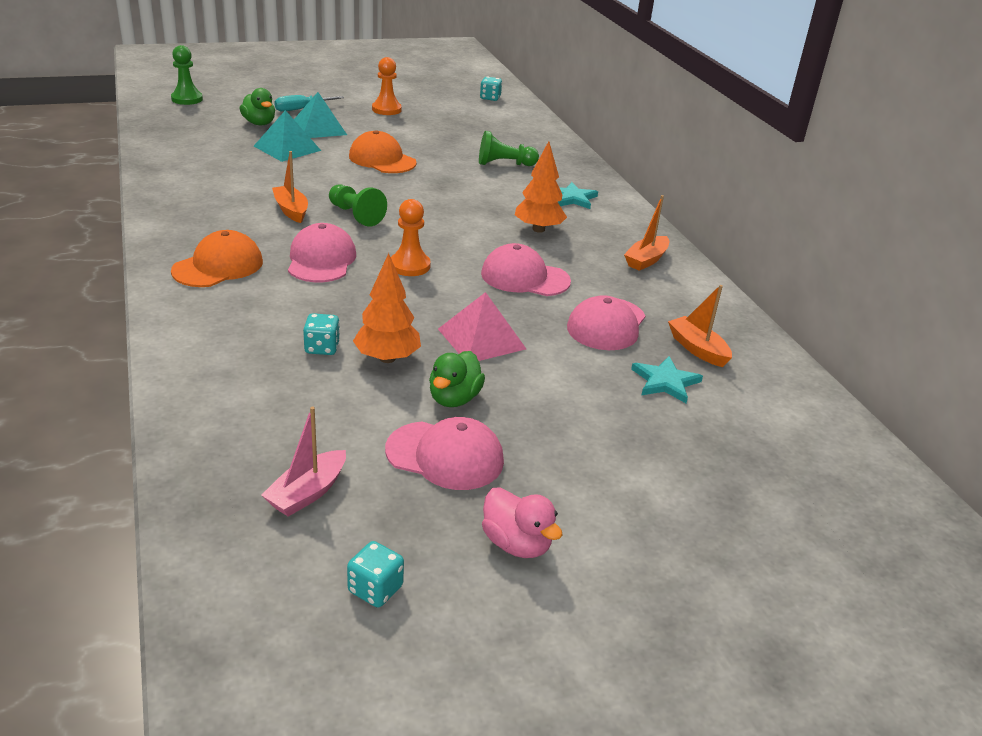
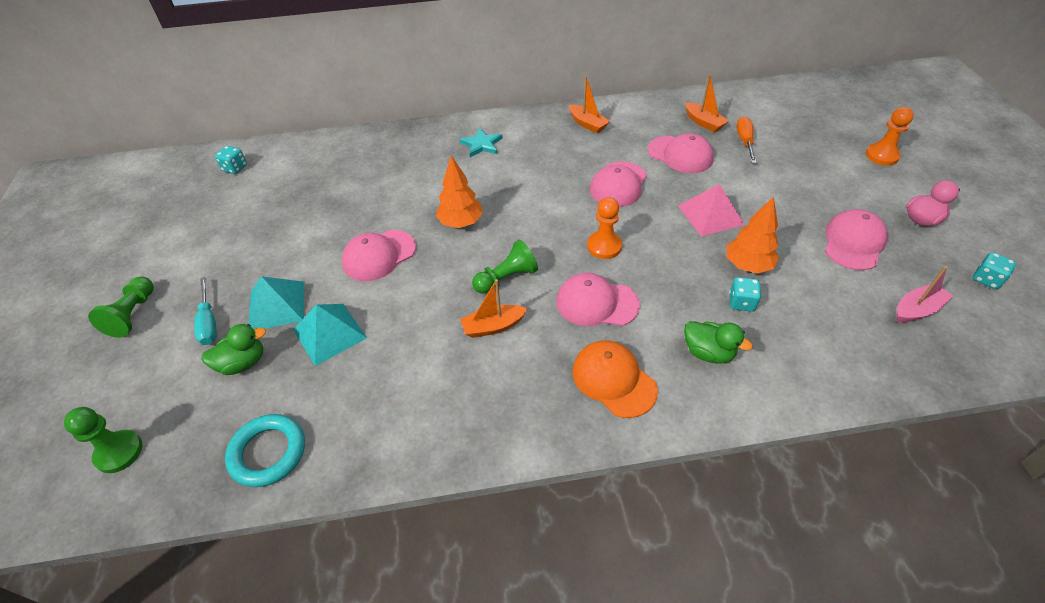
camera: 75 degrees left, 15 degrees up
(174, 138) = (268, 452): none -> turquoise ring
(307, 493) = (917, 310): pink boat -> pink boat turned 75 degrees counterclockwise
(382, 159) = (379, 255): orange cap -> pink cap
(386, 109) = (239, 247): orange pawn -> orange pawn (882, 156)
(454, 398) = (789, 234): green duck -> green duck (708, 352)
(504, 164) = (406, 174): green pawn -> green pawn (133, 314)
(538, 229) = (538, 169): orange tree -> orange tree (461, 222)
(665, 382) = (744, 141): turquoise star -> orange screwdriver
(697, 349) = (703, 122): orange boat -> orange boat turned 105 degrees counterclockwise

